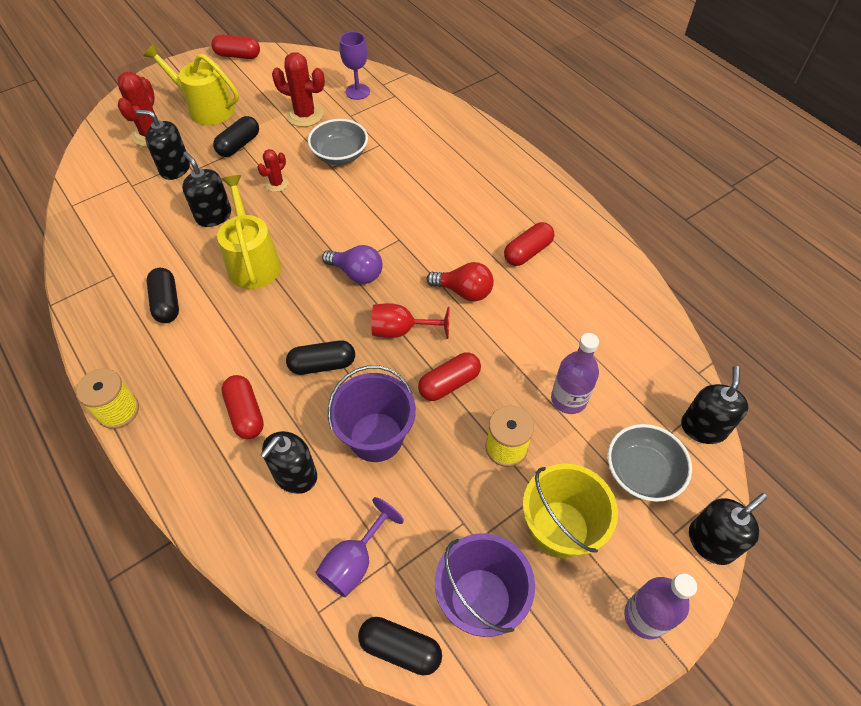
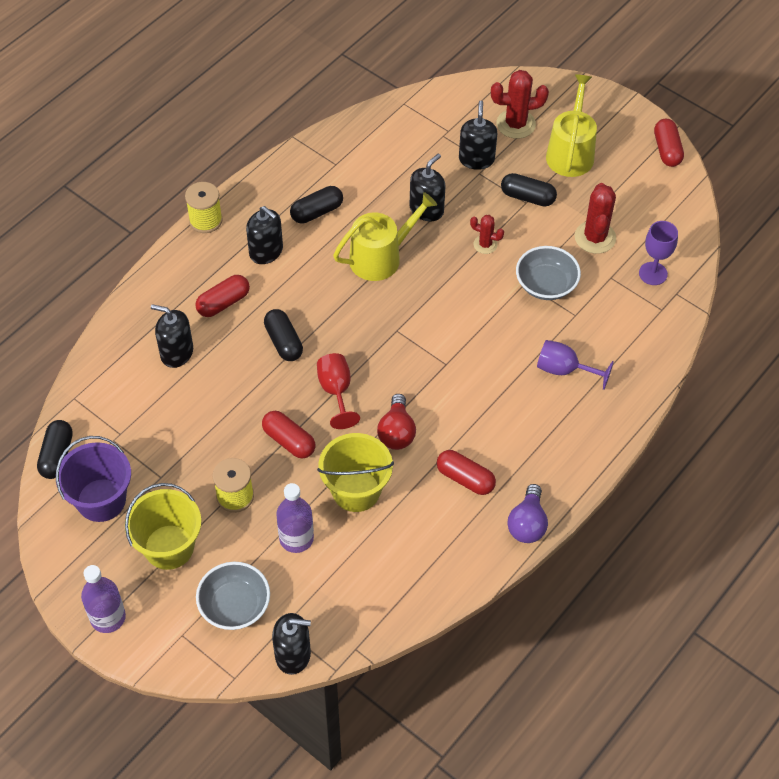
camera: 75 degrees right, 0 degrees up
(354, 562) = (115, 411): purple goblet -> purple goblet (564, 370)
(357, 273) = (392, 340): purple light bulb -> purple light bulb (527, 524)
(376, 437) = (223, 399): purple bucket -> none
(522, 337) = (356, 490): none -> yellow bucket
(711, 542) = (180, 665): black soap dispenser -> black soap dispenser (266, 251)

